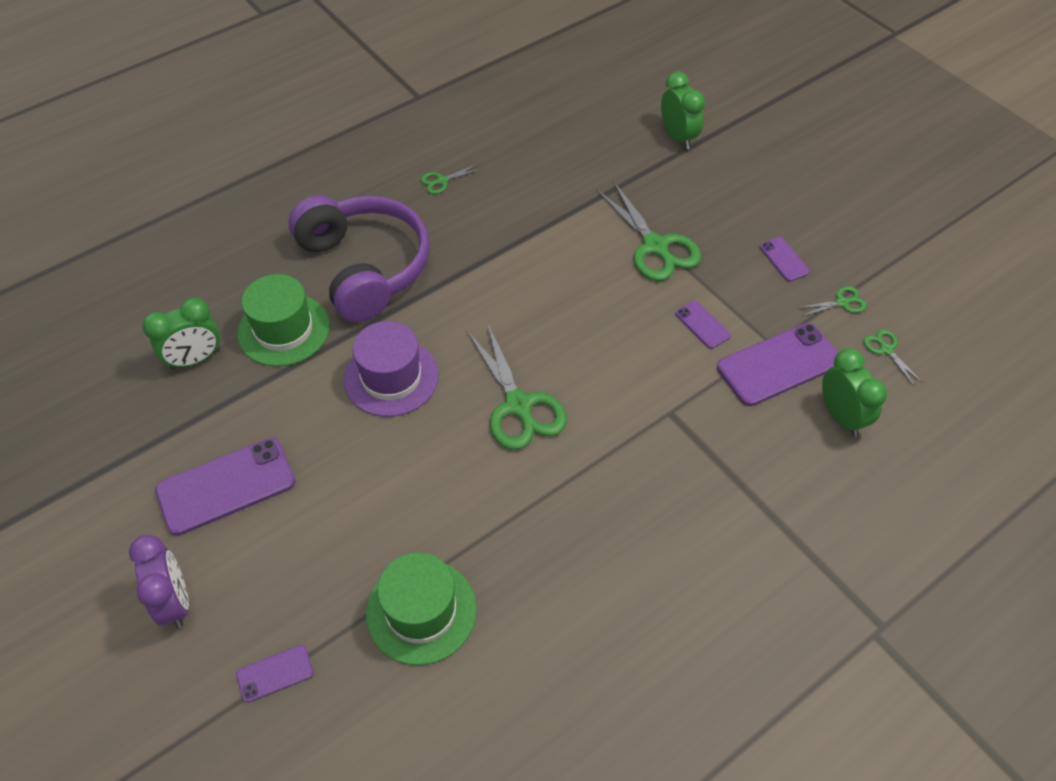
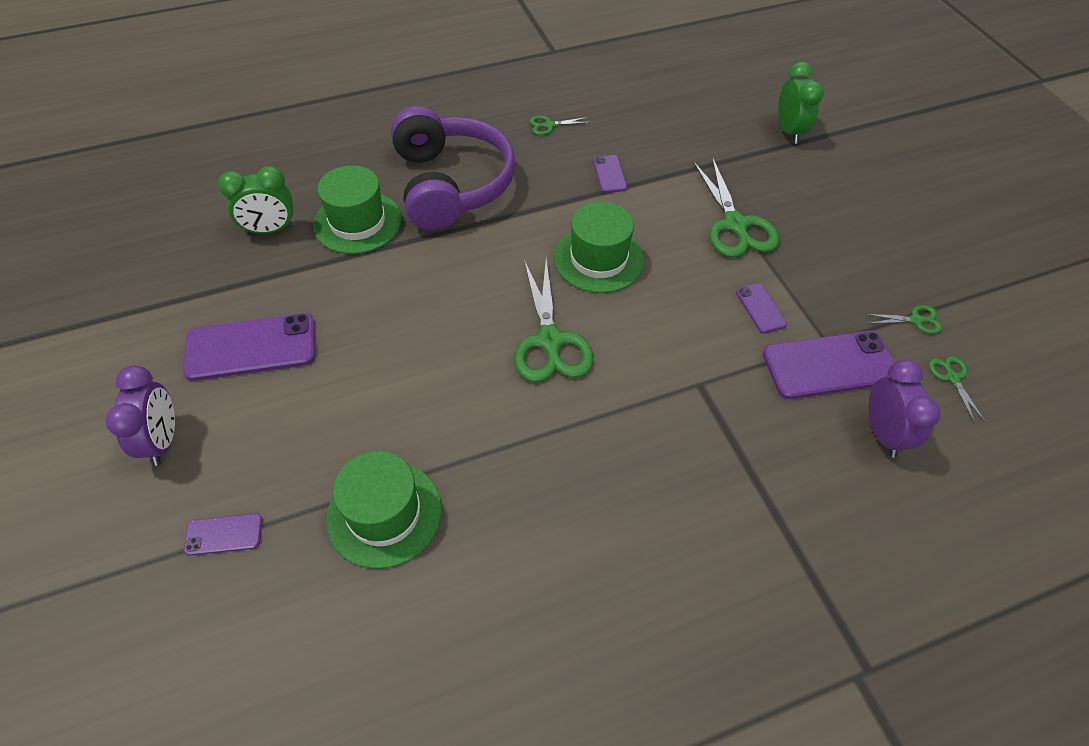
camera: 15 degrees right, 0 degrees up
(391, 377) = (438, 286): purple hat -> none
(537, 311) = (598, 259): none -> green hat
(784, 259) = (865, 265): purple phone -> purple phone (609, 174)
(841, 416) = (882, 433): green clock -> purple clock

